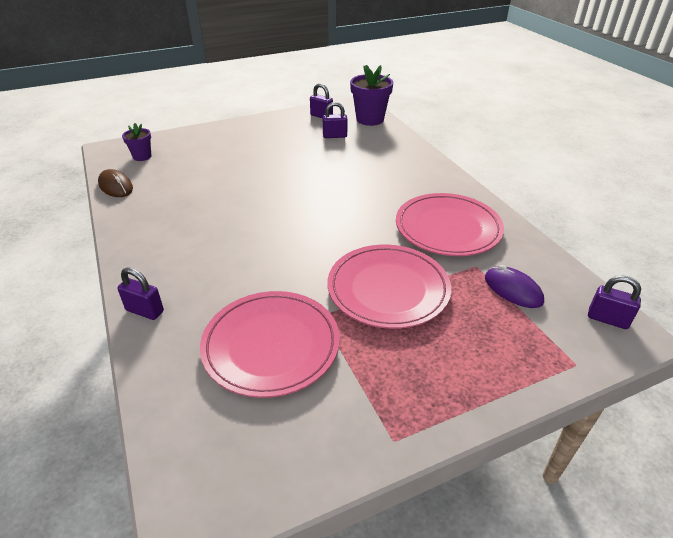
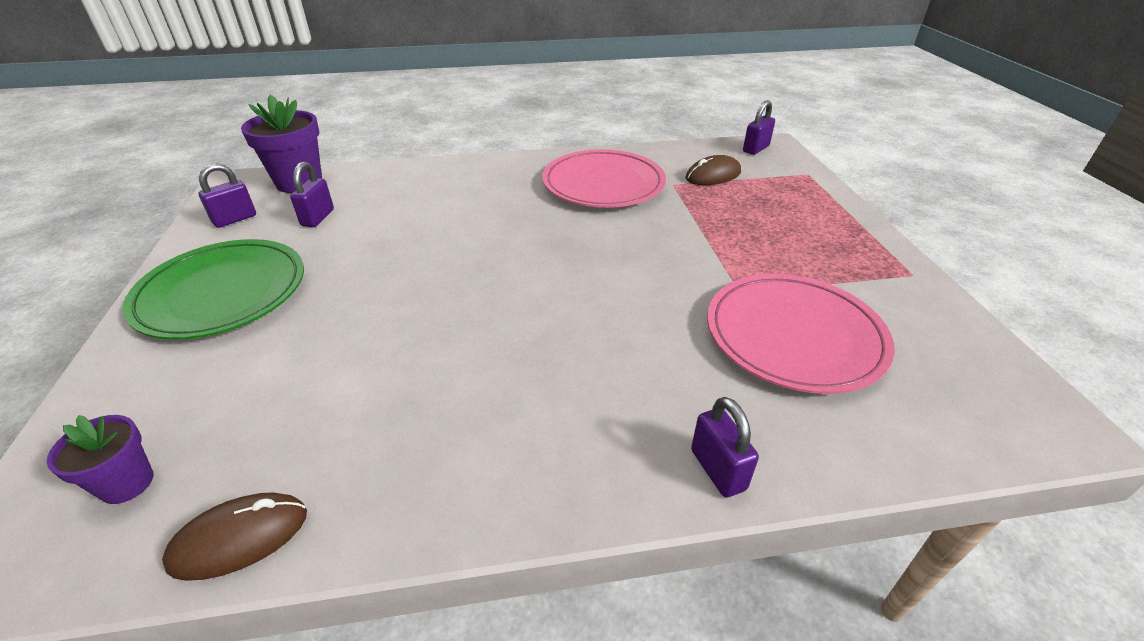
camera: 75 degrees left, 0 degrees up
(145, 311) = (718, 469): purple padlock -> purple padlock turned 60 degrees counterclockwise
(257, 135) = (222, 293): none -> green plate
(388, 289) = (701, 239): pink plate -> none
(513, 290) = (713, 175): purple mouse -> brown mouse

